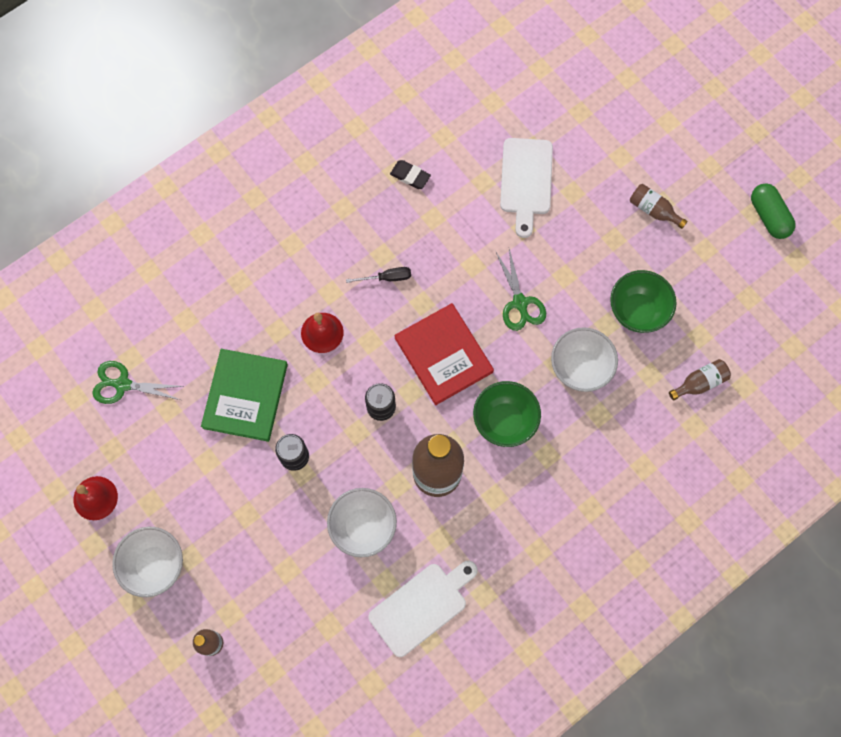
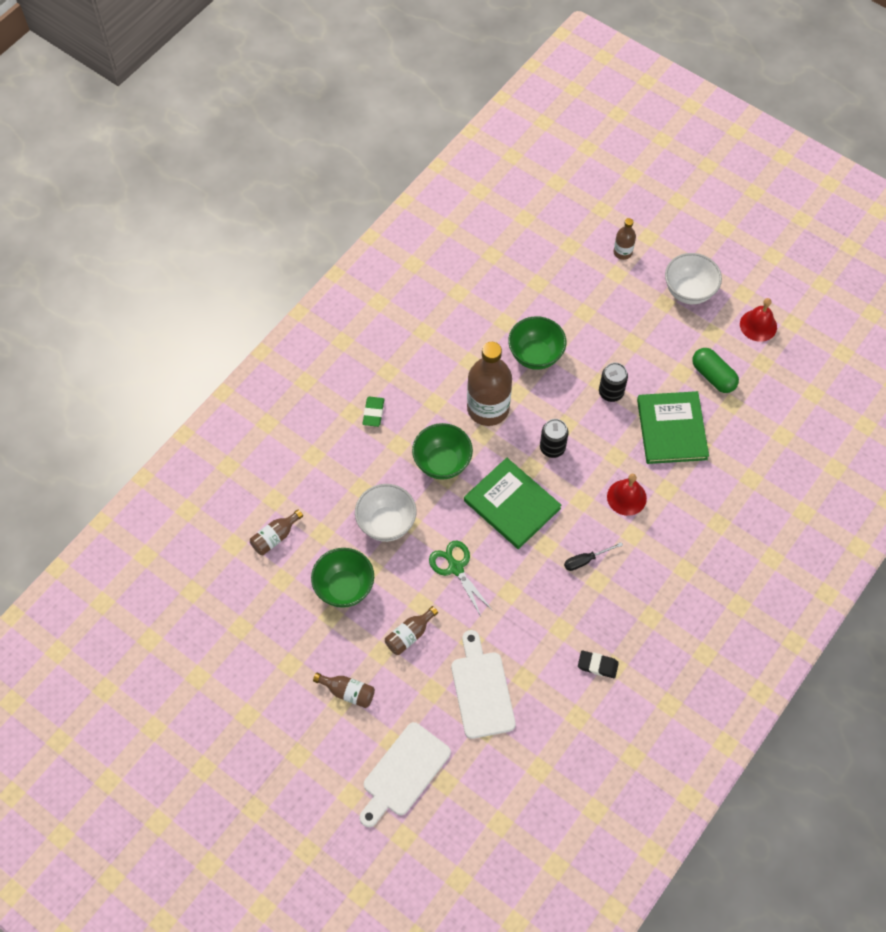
camera: 165 degrees right, 10 degrees down
(122, 384) = (779, 413): green scissors -> none
(363, 527) = (535, 355): white bowl -> green bowl
(421, 606) = (470, 312): white cutting board -> white cutting board (403, 773)
(443, 355) = (512, 504): red book -> green book
(566, 501) = (373, 413): none -> green eraser
(582, 248) = (409, 635): none -> brown bottle
(769, 216) = (230, 715): green capsule -> green capsule (713, 376)

